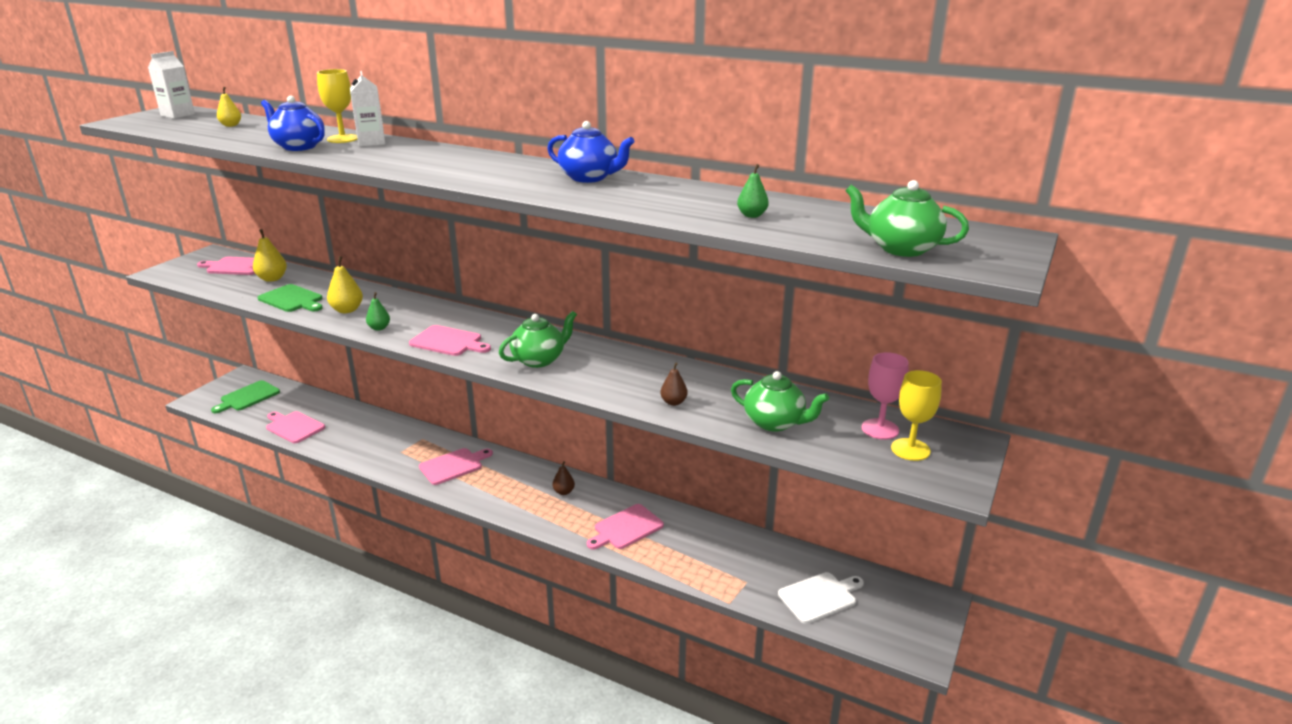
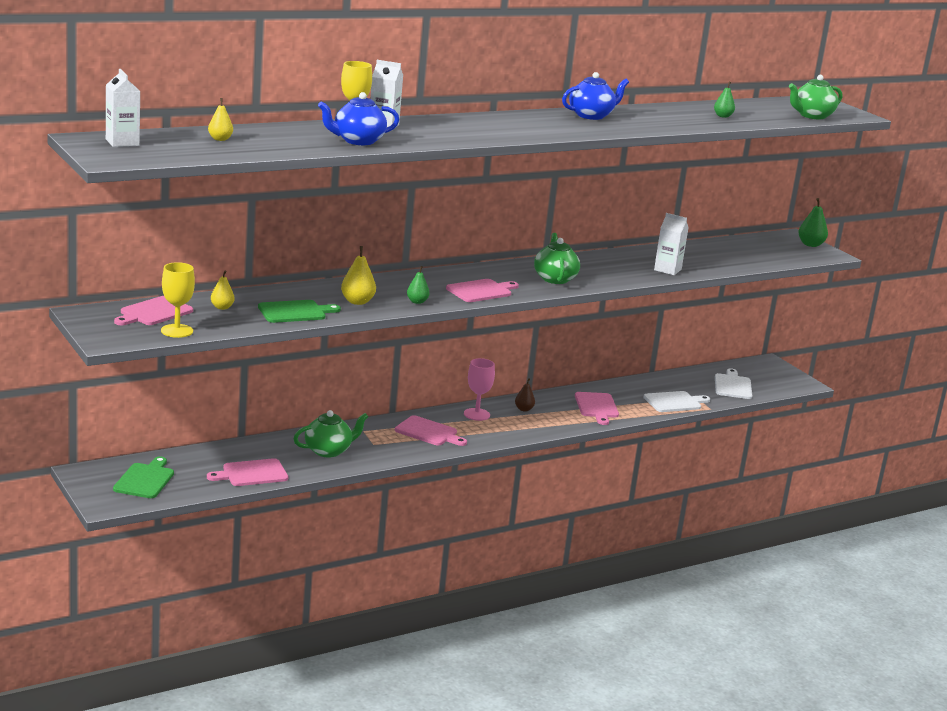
camera: 60 degrees left, 5 degrees down
(248, 397) = (145, 480): green cutting board -> green cutting board turned 150 degrees counterclockwise
(272, 279) = (222, 307): yellow pear -> yellow pear, size x0.66
(453, 465) = (428, 432): pink cutting board -> pink cutting board turned 120 degrees clockwise
(673, 402) = (667, 270): brown pear -> white carton
(709, 571) = (674, 402): none -> white cutting board
(775, 423) = (723, 260): green teapot -> green teapot (328, 451)
(880, 429) = (759, 245): pink goblet -> pink goblet (476, 414)
(910, 449) = (787, 248): yellow goblet -> yellow goblet (177, 331)
(962, 461) = (810, 244): none -> green pear

